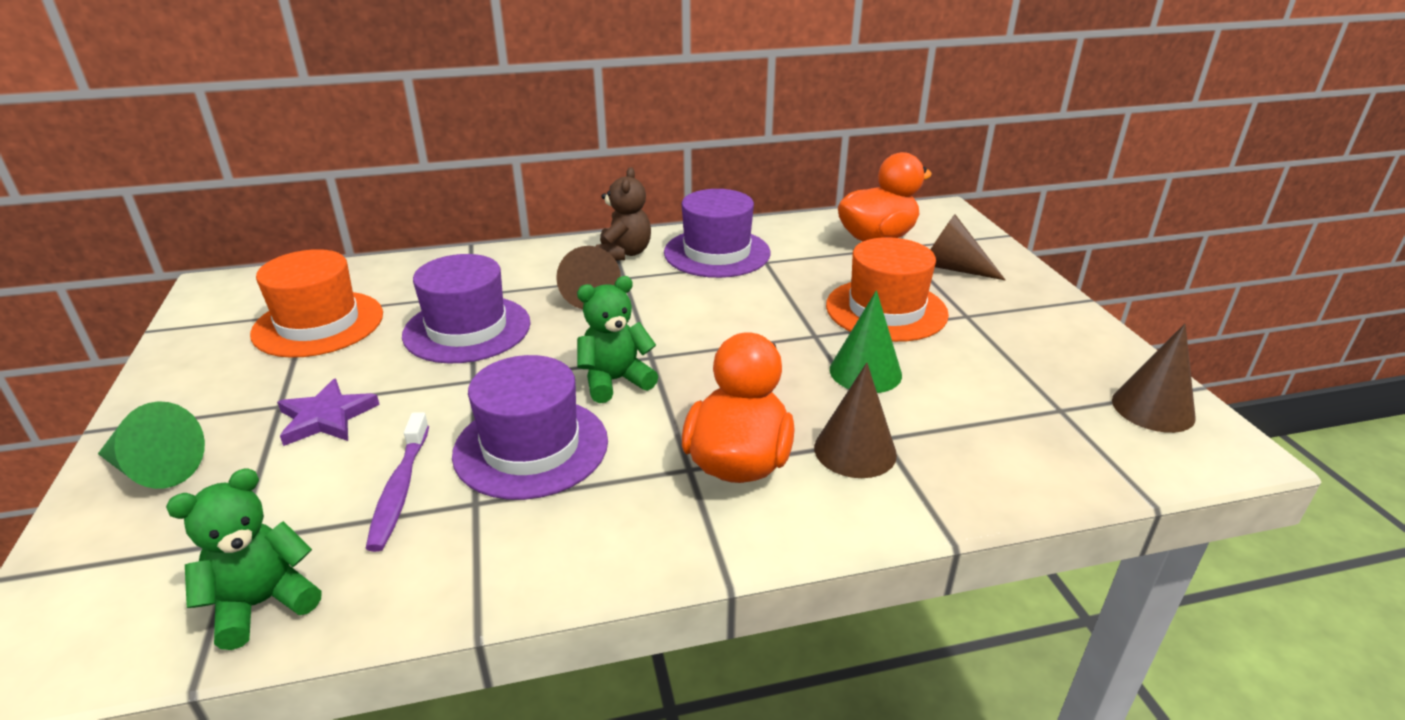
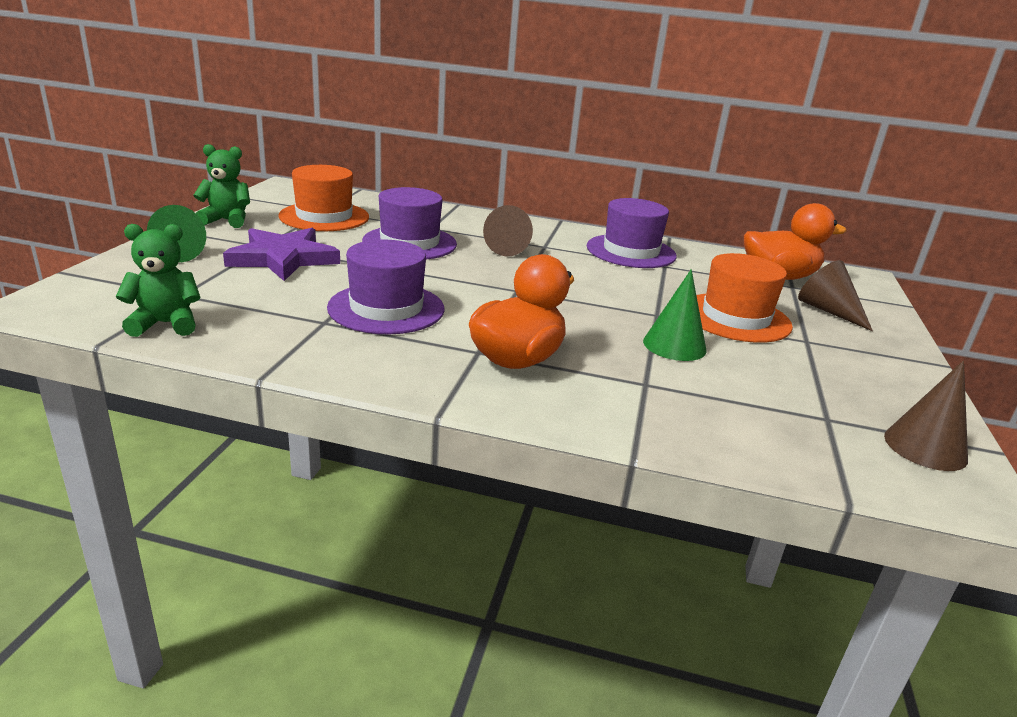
camera: 25 degrees right, 5 degrees down
(326, 417) = (283, 258): purple star -> purple star, size x1.60
(400, 490) = (288, 302): purple toothbrush -> none
(615, 381) = (478, 294): green teddy bear -> green teddy bear (227, 220)
(624, 253) = (559, 234): brown teddy bear -> none
(855, 450) = (613, 382): brown cone -> none

